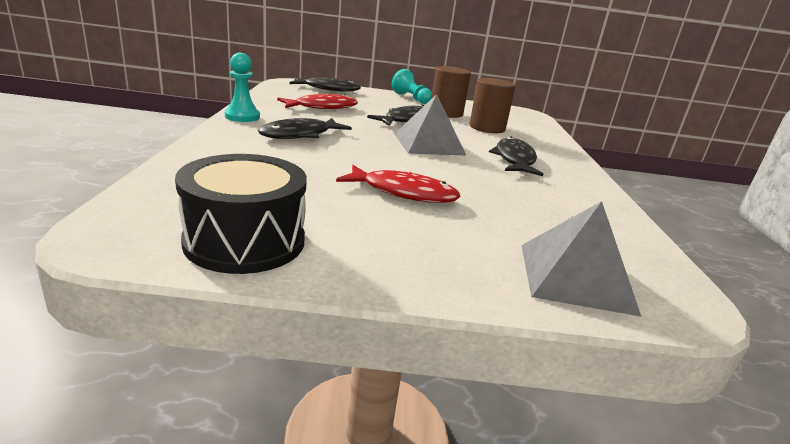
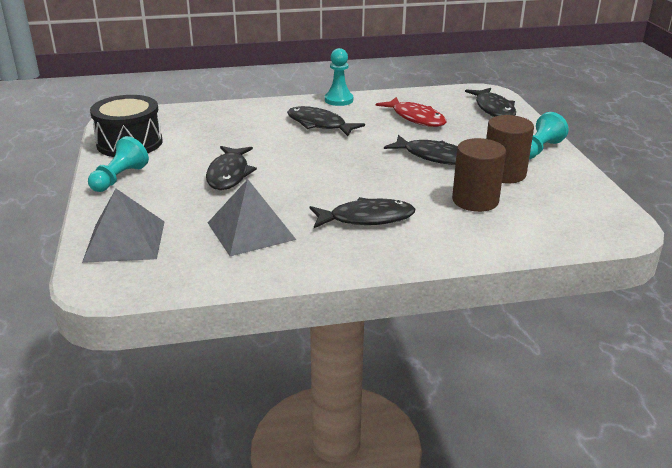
camera: 80 degrees right, 5 degrees up
(381, 263) = (119, 178): none -> turquoise pawn
(403, 192) = (229, 174): red fish -> black fish
(428, 144) = (363, 173): grey pyramid -> grey pyramid (250, 231)

